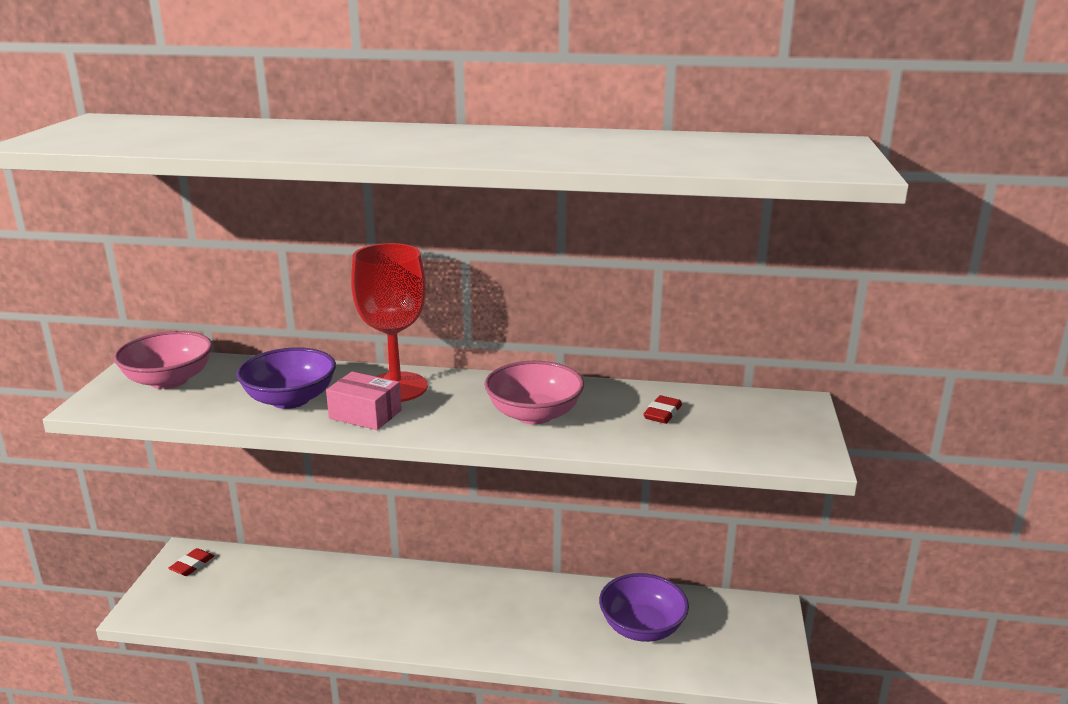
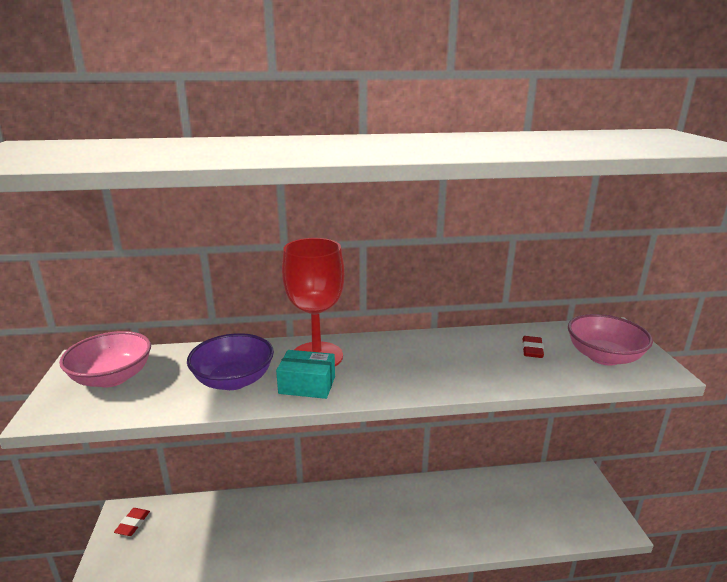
camera: 15 degrees left, 0 degrees up
(365, 414) = (307, 385): pink box -> turquoise box
(534, 414) = (441, 364): pink bowl -> pink bowl (603, 357)
(642, 627) = (506, 505): purple bowl -> none

